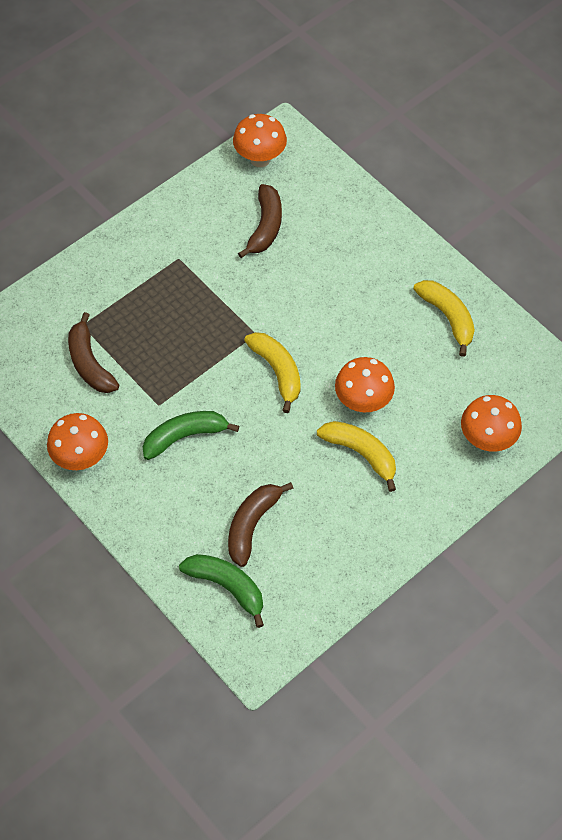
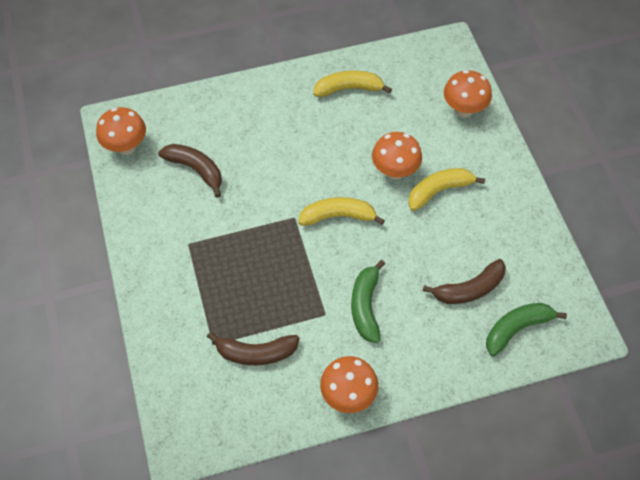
camera: 65 degrees left, 0 degrees up
(252, 525) = (469, 289): brown banana -> brown banana turned 75 degrees counterclockwise

